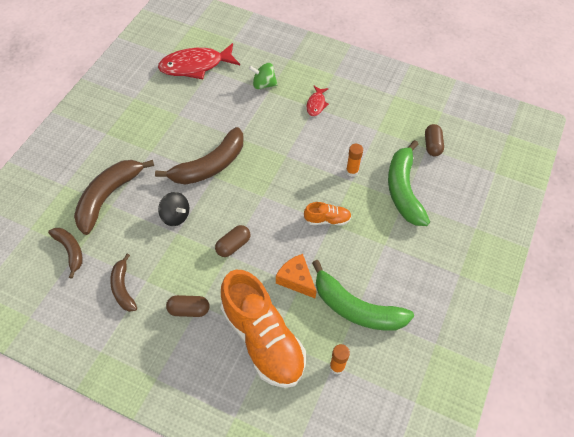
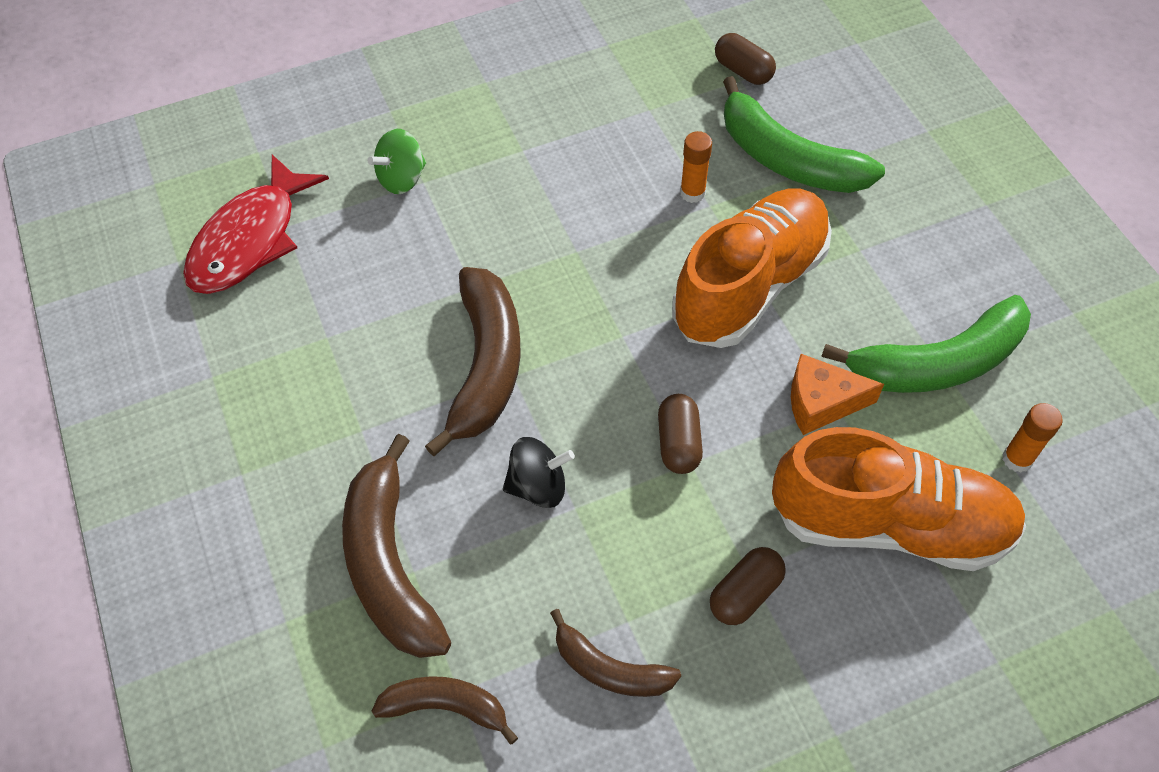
camera: 45 degrees left, 0 degrees up
(316, 104) = (519, 143): red fish -> none
(327, 220) = (750, 286): orange shoe -> orange shoe, size x2.26

